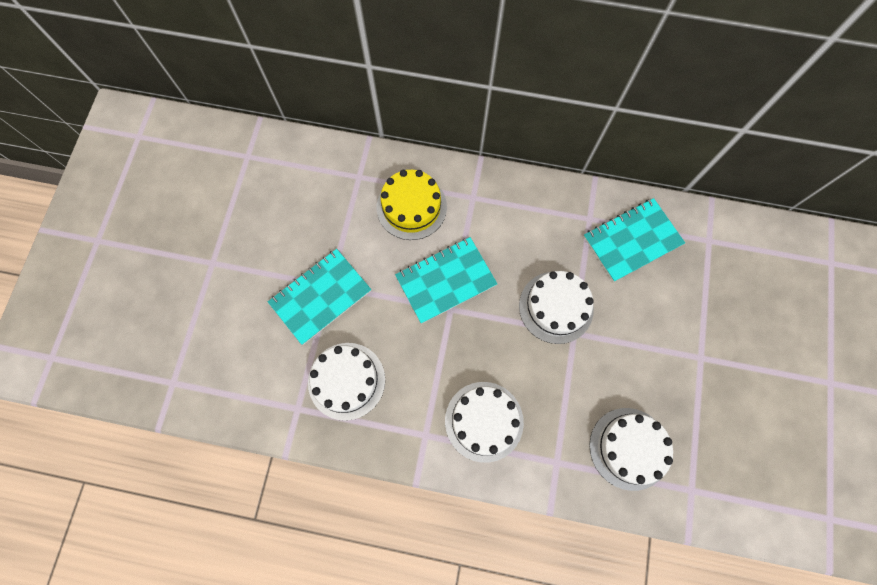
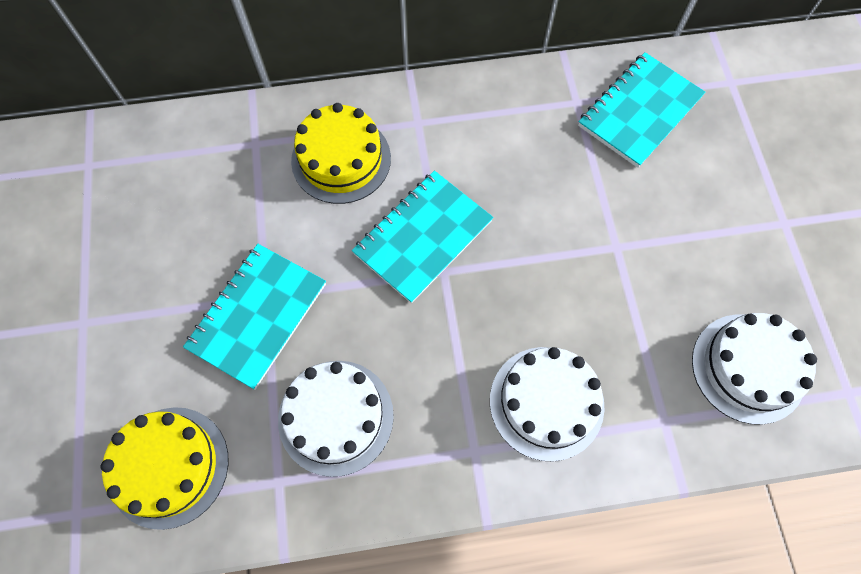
camera: 20 degrees left, 5 degrees down
(235, 374) = (169, 466): none -> yellow cake
(556, 307) = (579, 222): white cake -> none

